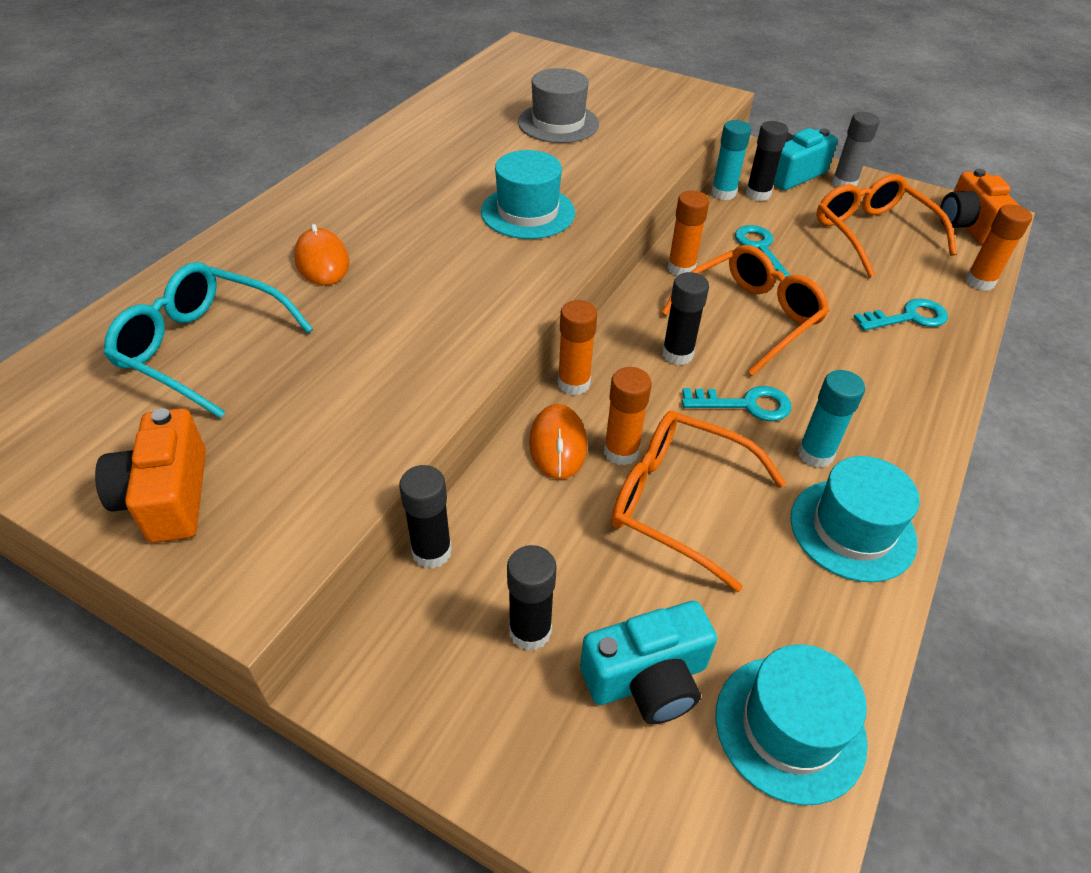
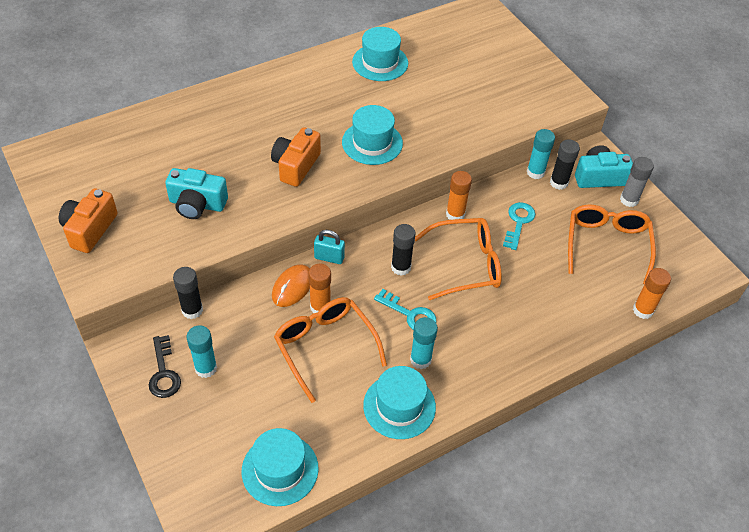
camera: 30 degrees right, 5 degrees up
(204, 349) = (151, 159): turquoise glasses -> none
(322, 261) = (239, 129): orange mouse -> none
(453, 129) = (380, 62): none -> turquoise hat
(464, 678) = (164, 372): none -> black key
(530, 631) = (206, 368): black glue stick -> turquoise glue stick
(558, 123) = (448, 83): grey hat -> none
(573, 383) = (329, 257): orange glue stick -> turquoise padlock
(647, 679) = (238, 416): turquoise camera -> turquoise camera (197, 204)
(908, 317) = (565, 310): turquoise key -> none
(968, 226) = (684, 269): orange camera -> orange camera (296, 166)

